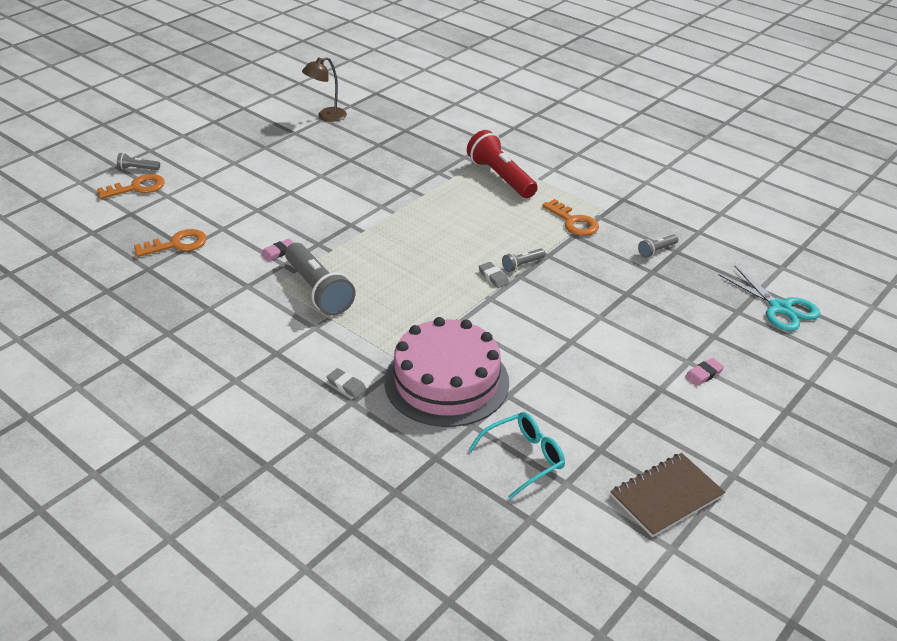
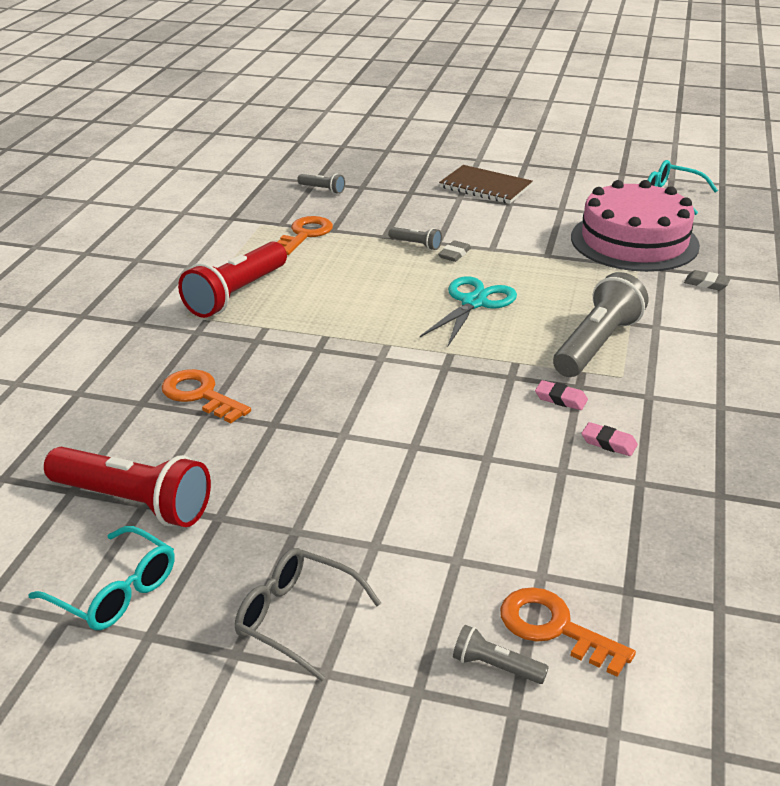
camera: 115 degrees left, 5 degrees down
(138, 169) = (496, 667): grey flashlight -> grey flashlight turned 135 degrees clockwise
(176, 244) = (643, 495): orange key -> orange key (200, 395)
(215, 136) = (297, 619): none -> grey glasses
(275, 105) = (114, 591): none -> turquoise glasses
(326, 116) = (133, 502): brown lamp -> red flashlight
(346, 385) = (706, 283): grey eraser -> grey eraser turned 75 degrees counterclockwise
(666, 496) = (634, 149): brown notebook -> brown notebook (485, 187)
(704, 374) = (487, 152): pink eraser -> pink eraser (608, 443)
(780, 308) = (364, 137): turquoise scissors -> turquoise scissors (474, 303)

